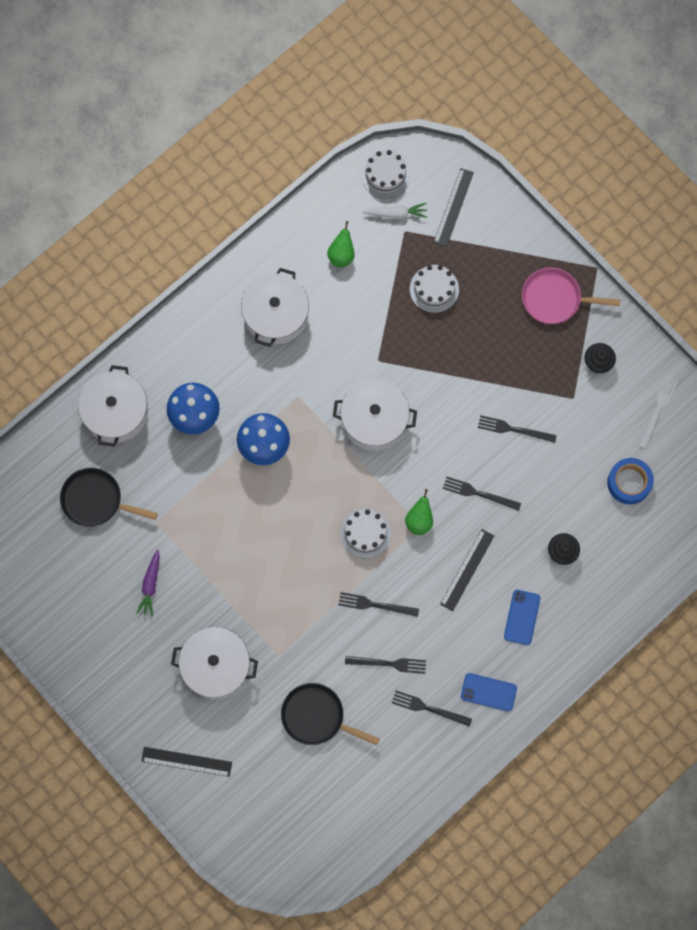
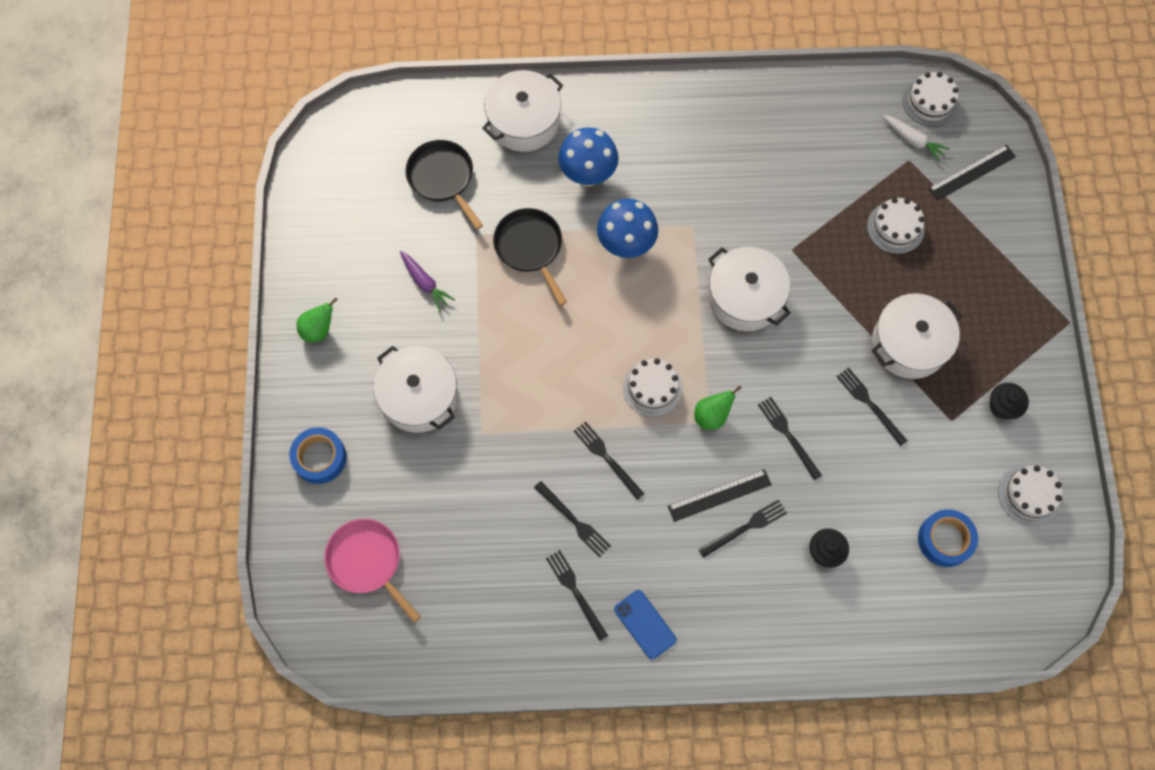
camera: 40 degrees right, 5 degrees down
(150, 585) = (425, 283): purple carrot -> purple carrot turned 90 degrees counterclockwise
(186, 761) = (320, 458): black ruler -> blue tape
(276, 314) = (732, 144): white pot -> white pot (909, 344)
(316, 716) = (467, 514): black pan -> black pan (530, 248)
(341, 255) = (833, 139): green pear -> green pear (319, 329)
(500, 577) = (745, 528): none -> black fork
(522, 617) = (735, 581): blue phone -> none
(555, 298) = (1006, 319): pink pan -> pink pan (367, 562)
(658, 410) = (1029, 495): white fork -> white cake

